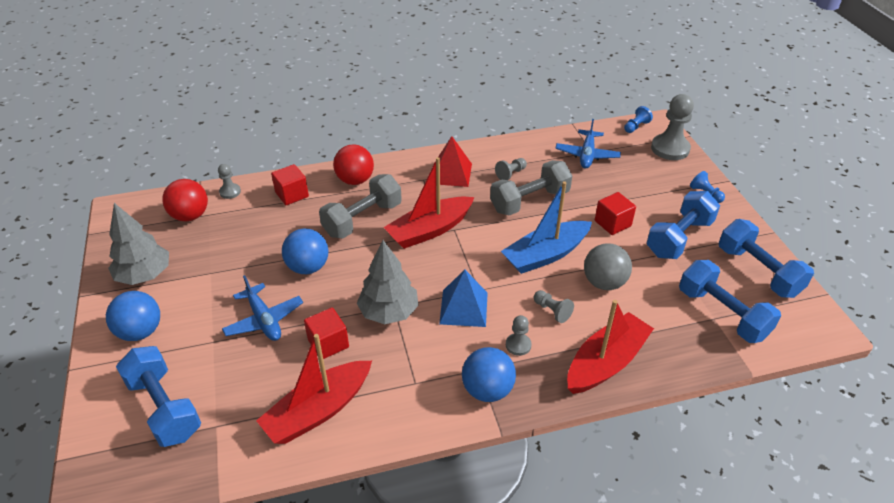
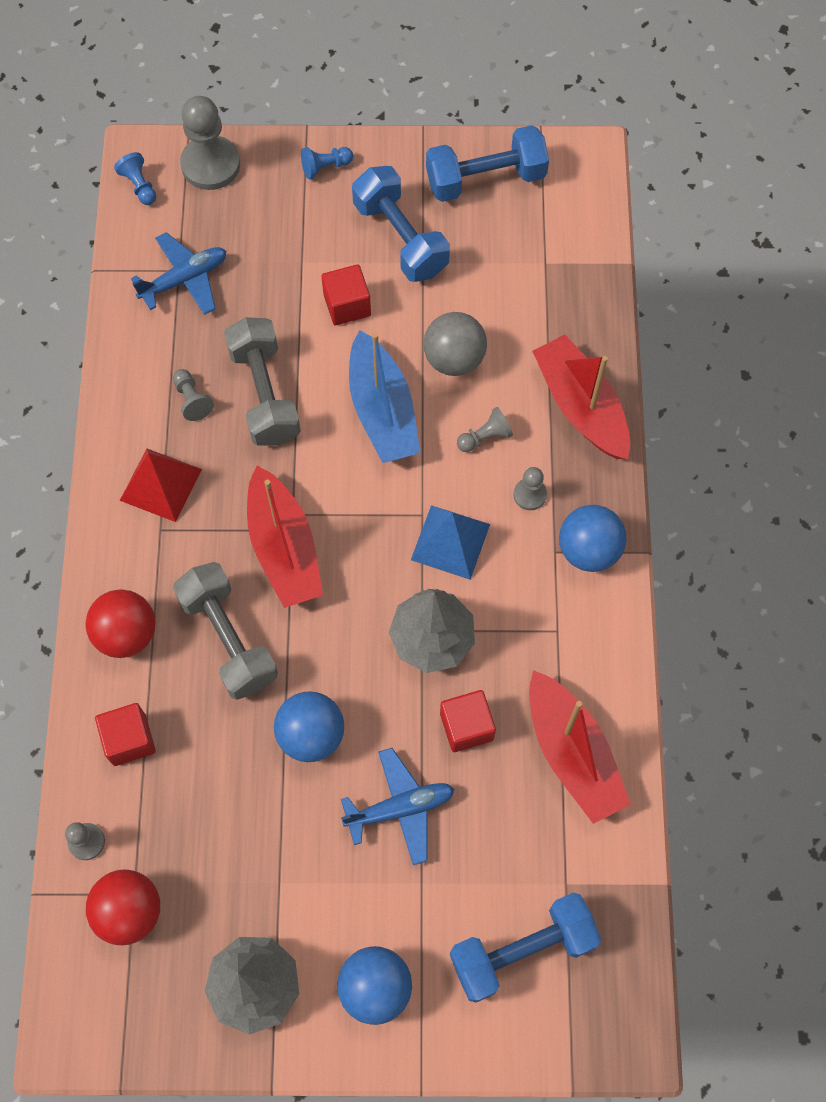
camera: 75 degrees left, 25 degrees up
(587, 155) = (184, 279): blue plane -> blue plane turned 60 degrees counterclockwise
(722, 314) = (541, 251): blue dumbbell -> none

